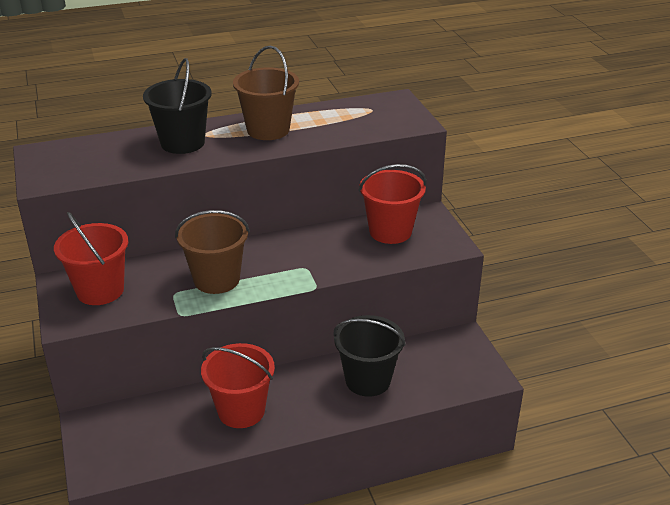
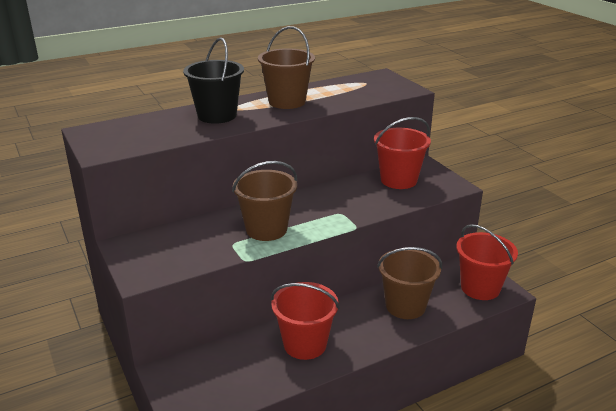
camera: 10 degrees left, 5 degrees down
(100, 290) = (163, 248): red bucket -> red bucket (480, 288)
(368, 380) = (405, 306): black bucket -> brown bucket

